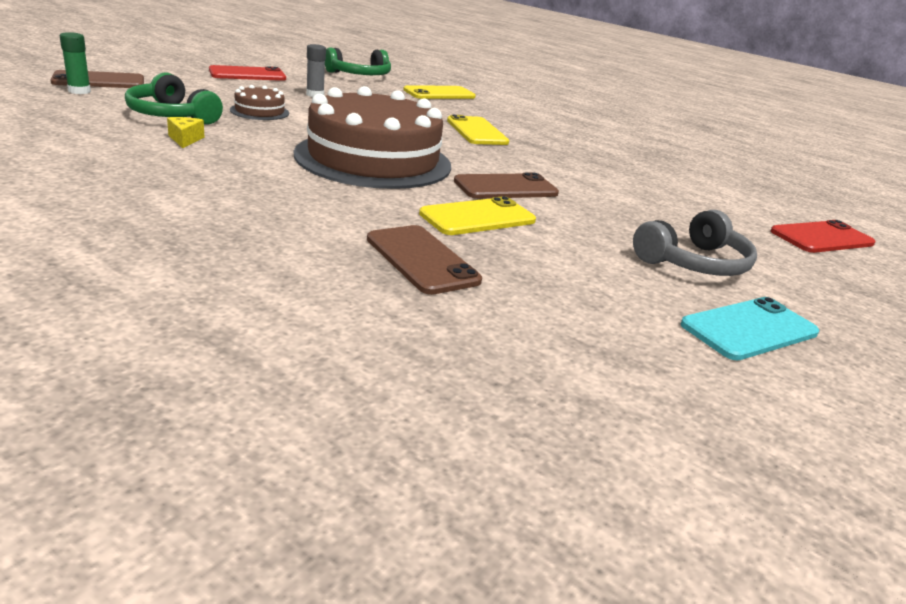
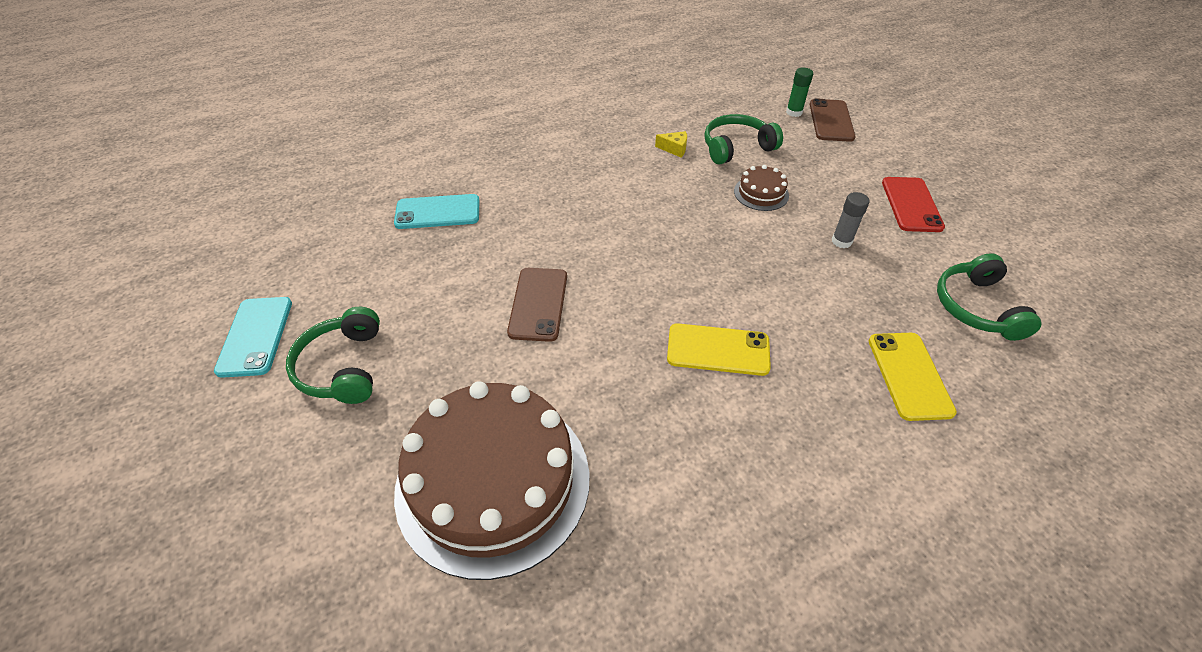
camera: 120 degrees right, 20 degrees up
(373, 159) = (623, 235): brown cake -> brown cake (493, 481)
(422, 259) = (437, 212): brown phone -> turquoise phone
(477, 217) = (485, 260): yellow phone -> none
(694, 263) = (342, 367): grey headphones -> green headphones
(821, 238) = (299, 562): red phone -> none

